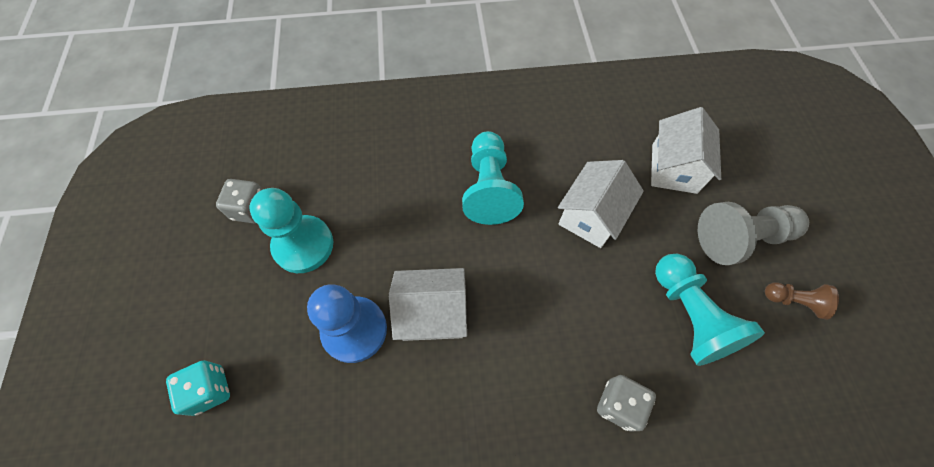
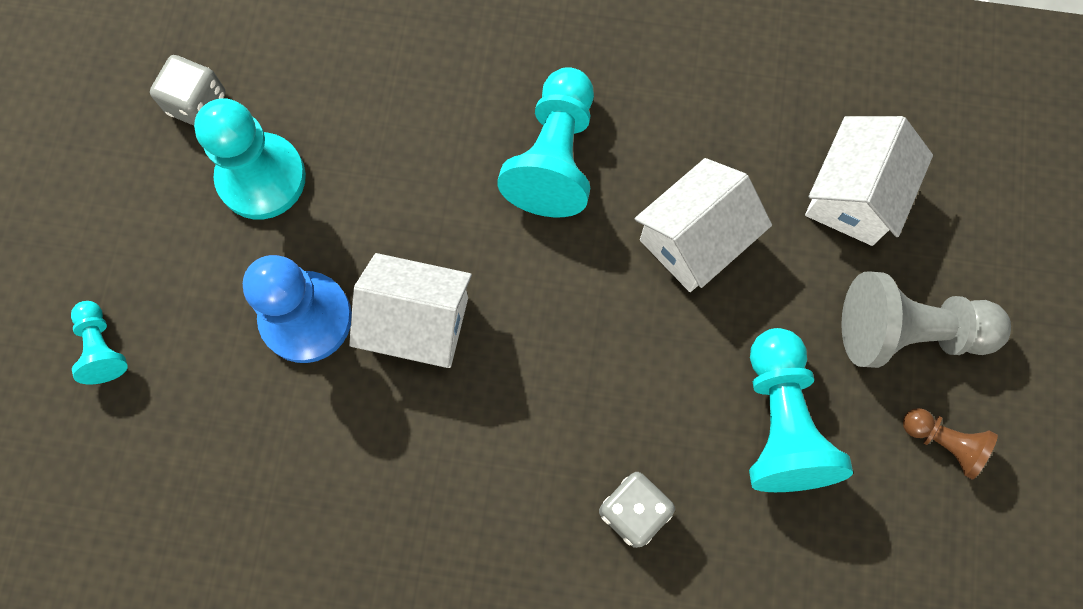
camera: 15 degrees right, 10 degrees up
(210, 390) = (102, 347): turquoise dice -> turquoise pawn

